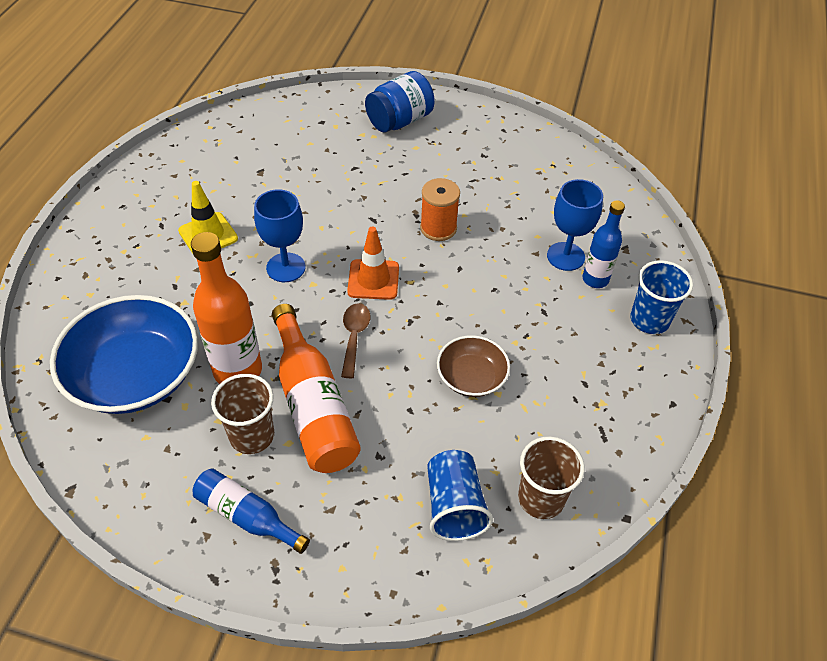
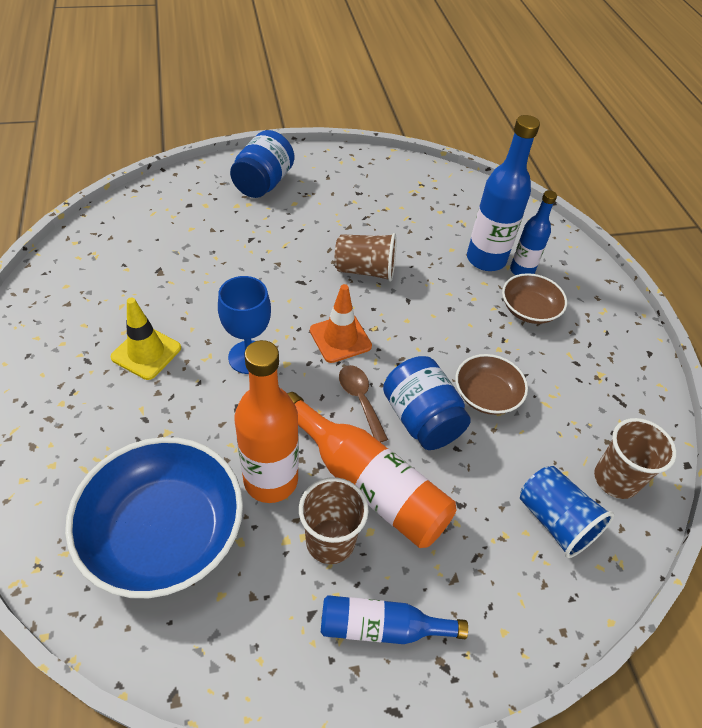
camera: 30 degrees left, 0 degrees up
(396, 373) = (421, 419): none -> blue jar
(438, 228) = (365, 270): orange spool -> brown cup
(565, 256) = (486, 259): blue goblet -> blue bottle
(574, 318) = (529, 310): none -> brown bowl
(649, 320) = (584, 290): blue cup -> none

